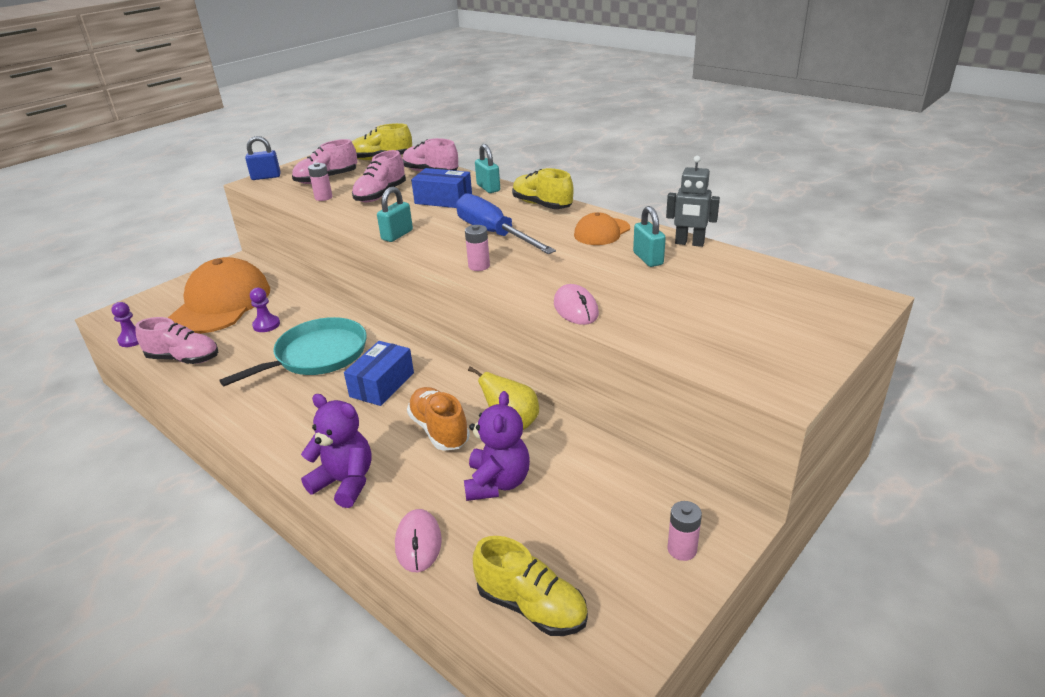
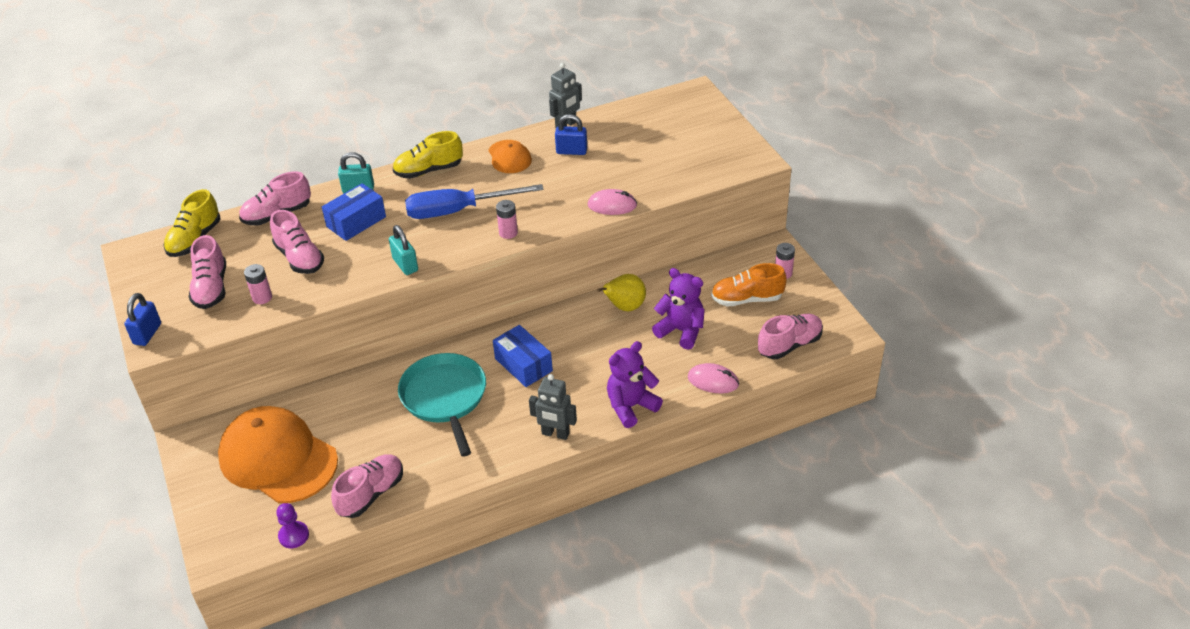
camera: 65 degrees left, 10 degrees up
(266, 325) = (357, 427): purple pawn -> none
(285, 439) = (555, 434): none -> grey robot
(439, 430) = (606, 345): orange shoe -> orange shoe (747, 299)
(531, 606) = (789, 345): yellow shoe -> pink shoe
(648, 259) = (571, 151): turquoise padlock -> blue padlock

